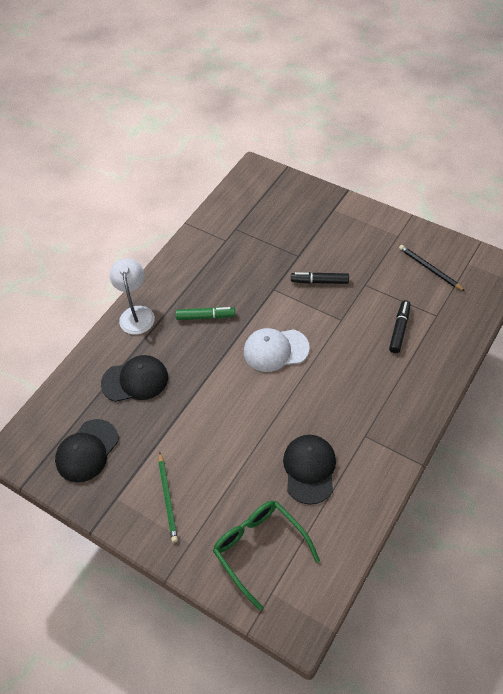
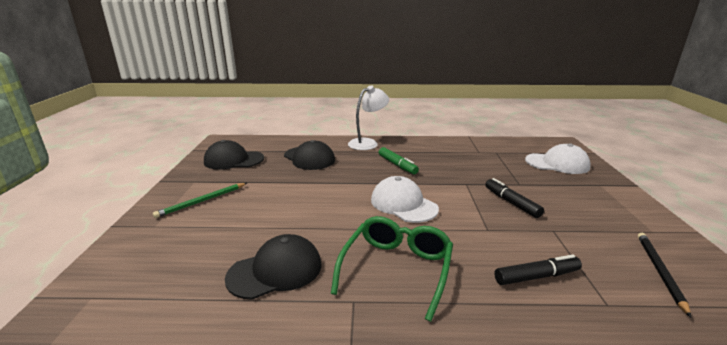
camera: 55 degrees right, 30 degrees down
(260, 549) = (153, 269): green glasses -> green glasses (396, 269)
(286, 206) = (557, 163): none -> white cap

